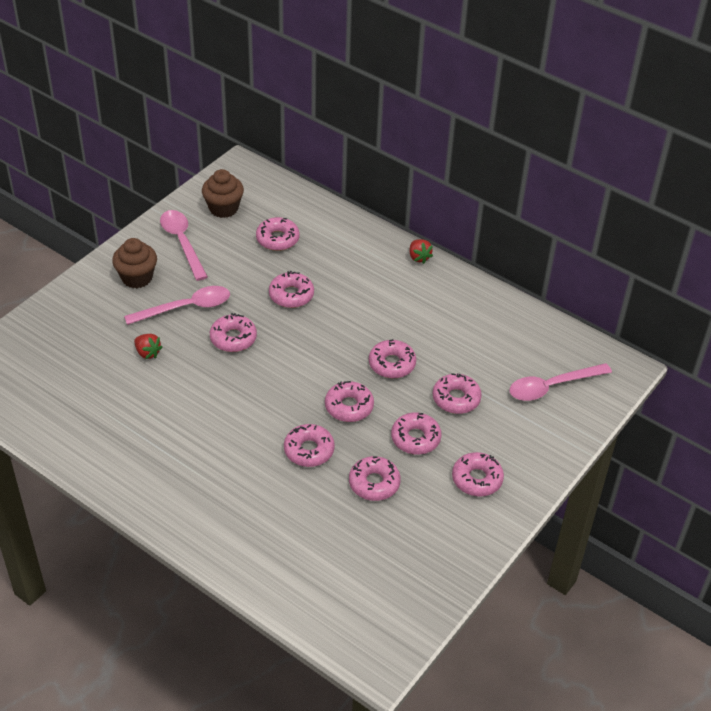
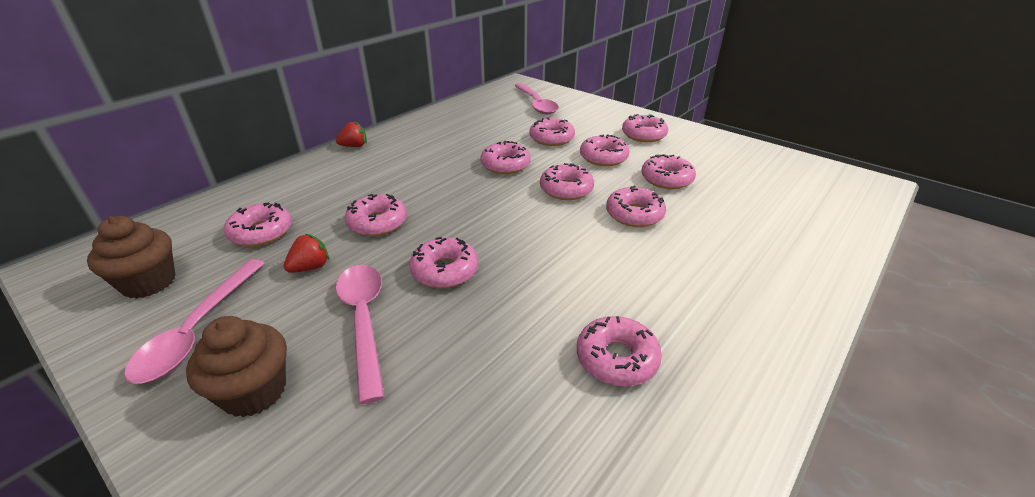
camera: 85 degrees left, 10 degrees down
(147, 353) = (459, 366): red strawberry -> red strawberry (310, 267)
(148, 422) = (617, 358): none -> pink donut
(182, 243) = (198, 329): pink spoon -> pink spoon turned 60 degrees counterclockwise

